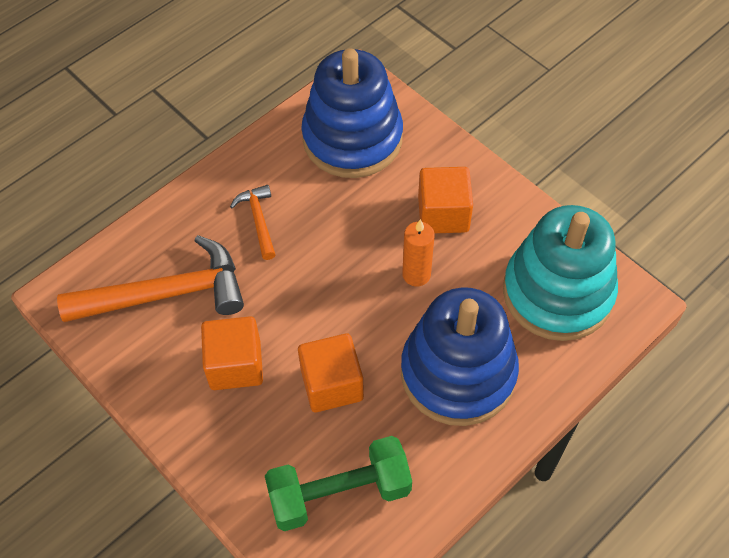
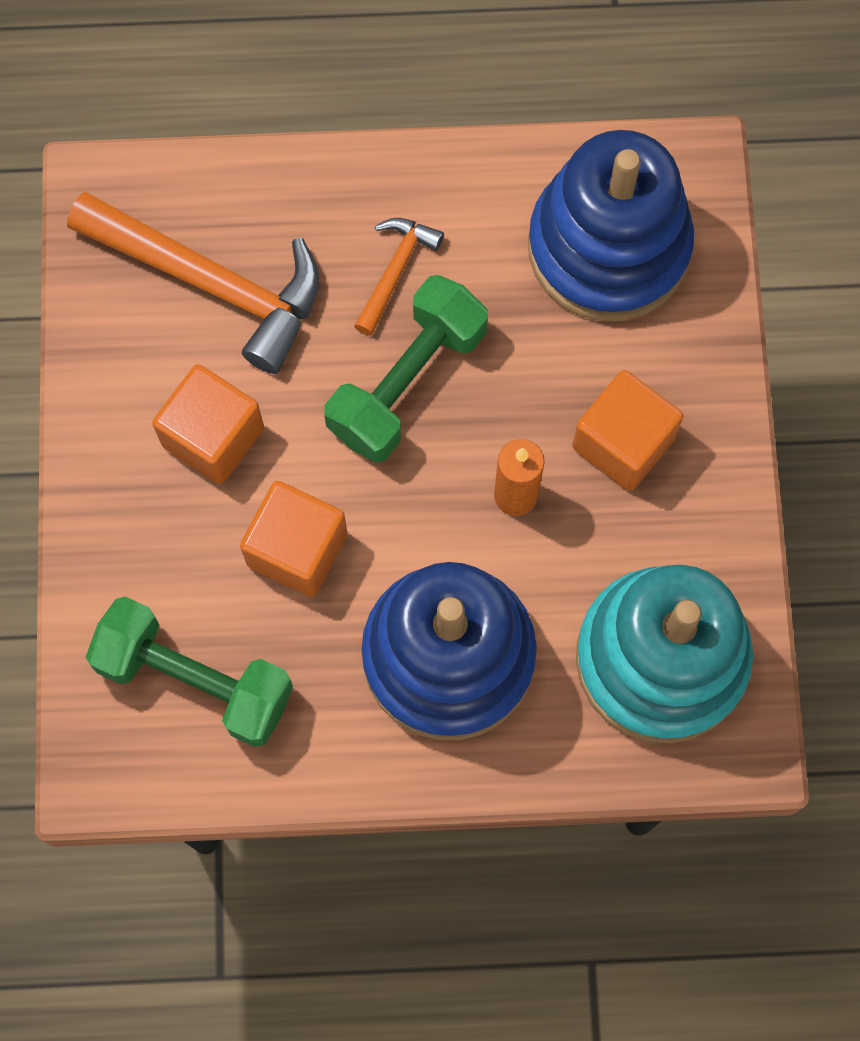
camera: 40 degrees right, 15 degrees up
(313, 265) = (407, 382): none -> green dumbbell

